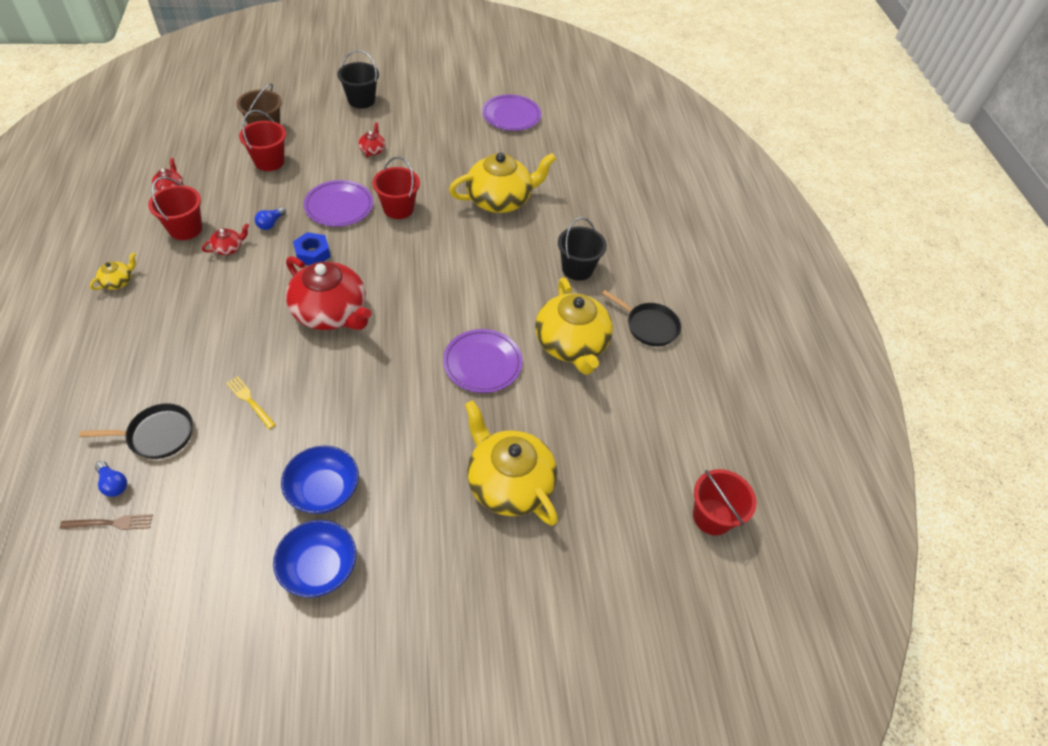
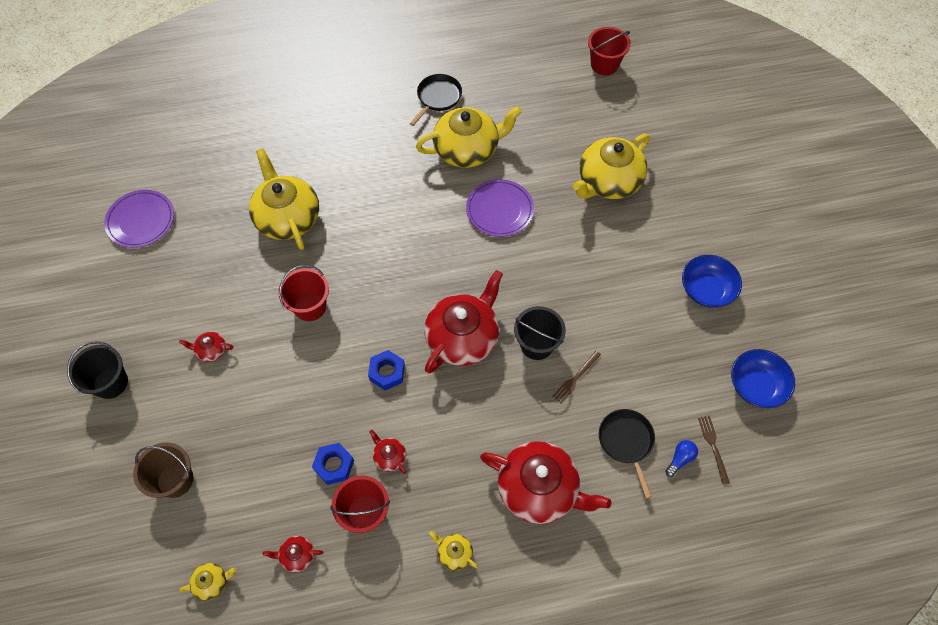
camera: 90 degrees left, 10 degrees up
(145, 350) = (539, 489): none -> red teapot
(174, 145) = (212, 582): none -> yellow teapot
(237, 213) = (334, 465): none -> blue nut
(249, 400) = (575, 379): yellow fork -> brown fork
(269, 161) = (239, 457): red bucket -> none
(271, 223) = (346, 425): blue light bulb -> none
(324, 490) = (645, 301): blue bowl -> blue bowl (756, 386)
(339, 206) = (312, 364): purple plate -> none
(577, 269) = (377, 149): black bucket -> black bucket (536, 344)

